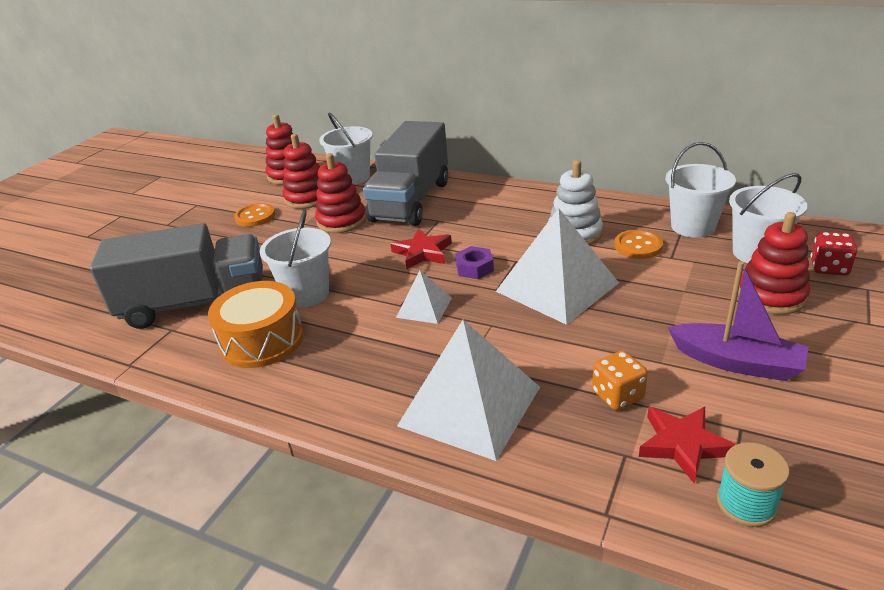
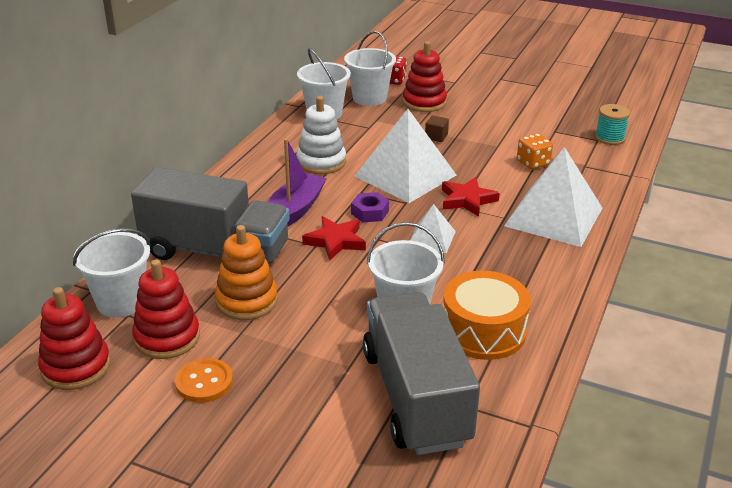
camera: 95 degrees left, 0 degrees up
(341, 221) = (247, 301): red stacking toy -> orange stacking toy
(638, 246) = (349, 137): orange button -> none
(666, 307) = (436, 137): none -> brown cube
(683, 445) = (572, 148): red star -> red star (467, 200)
(736, 362) = (495, 123): purple boat -> purple boat (294, 210)

